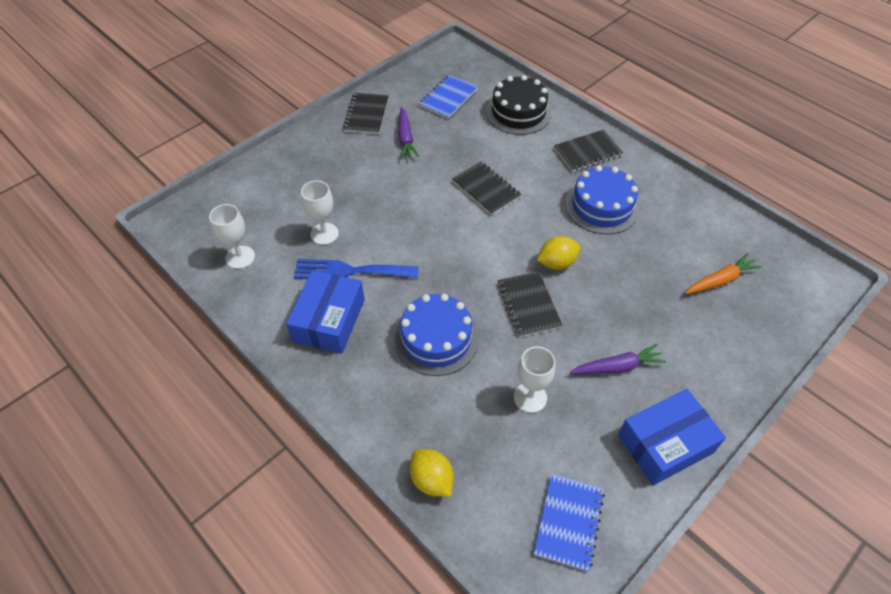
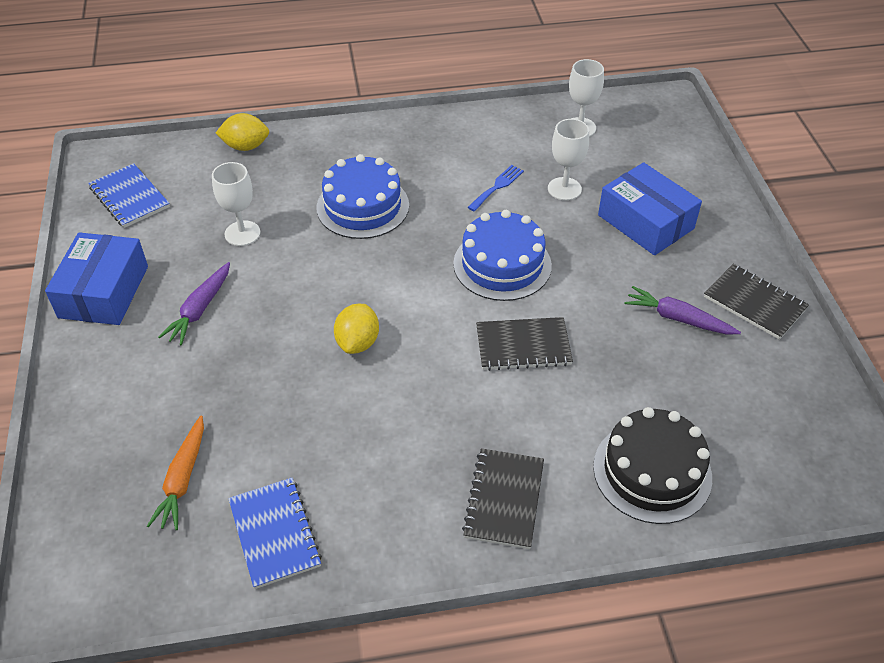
camera: 125 degrees right, 5 degrees down
(329, 320) = (451, 152): blue box -> blue box (645, 222)
(350, 271) = (497, 186): blue fork -> blue fork, size x0.56
(448, 98) = (740, 406): blue notebook -> blue notebook (274, 533)
(528, 305) = (331, 287): black notebook -> none
(602, 206) = (396, 443): blue cake -> blue cake (502, 264)

